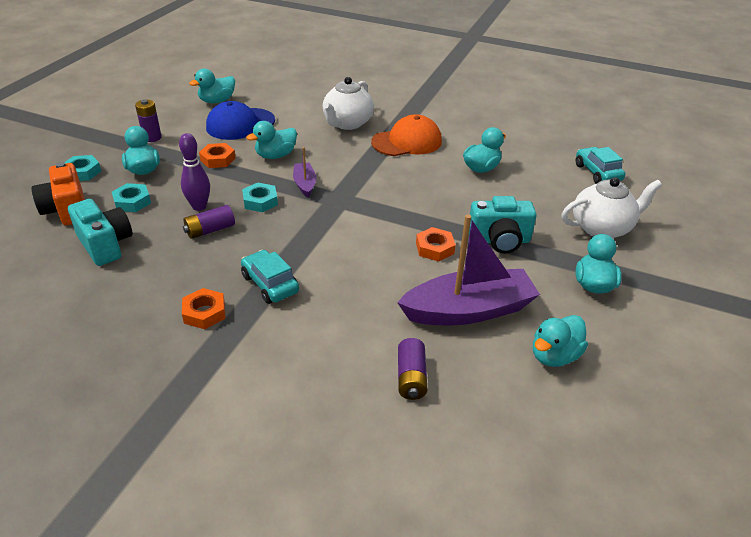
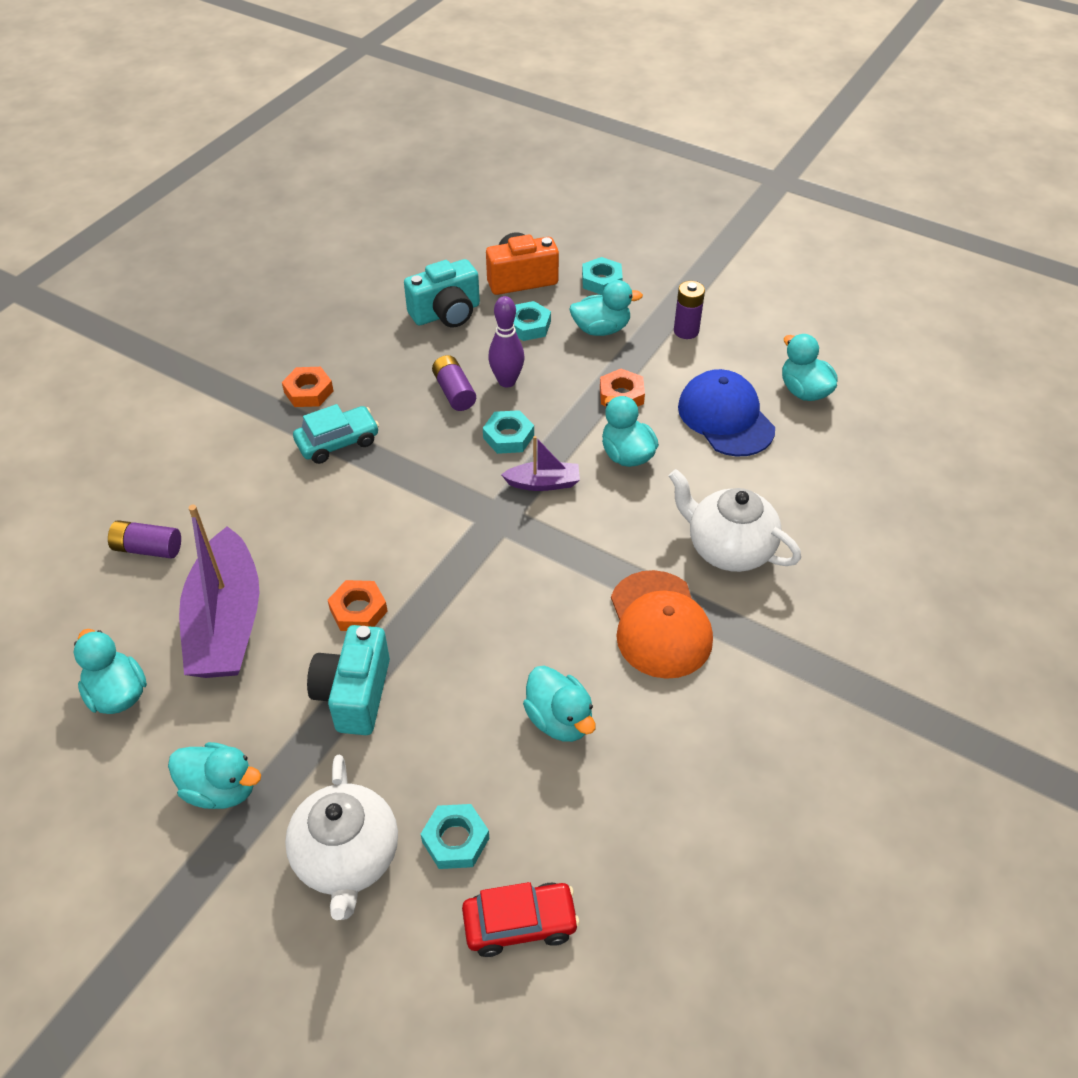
camera: 100 degrees right, 10 degrees up
(568, 194) = (455, 840): none -> turquoise nut
(597, 172) = (520, 924): turquoise car -> red car

